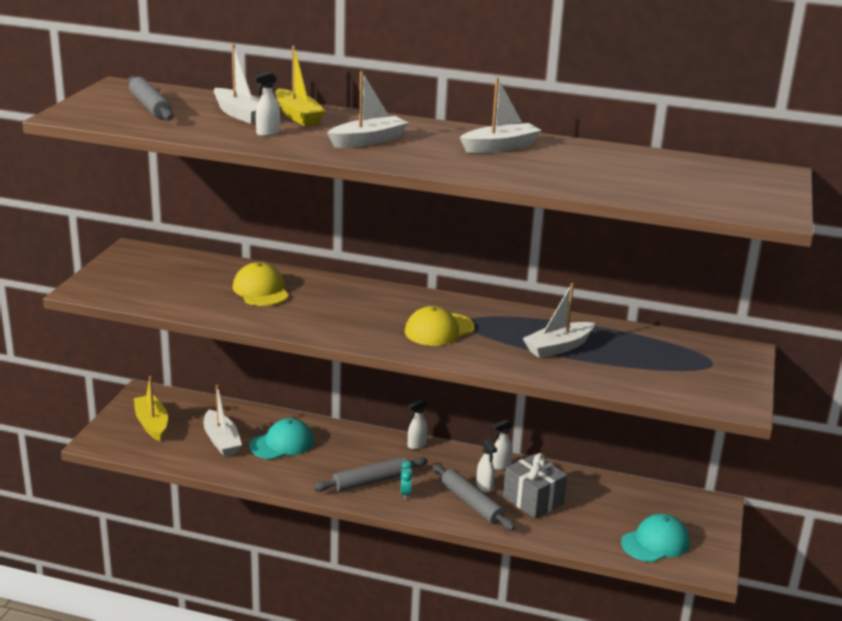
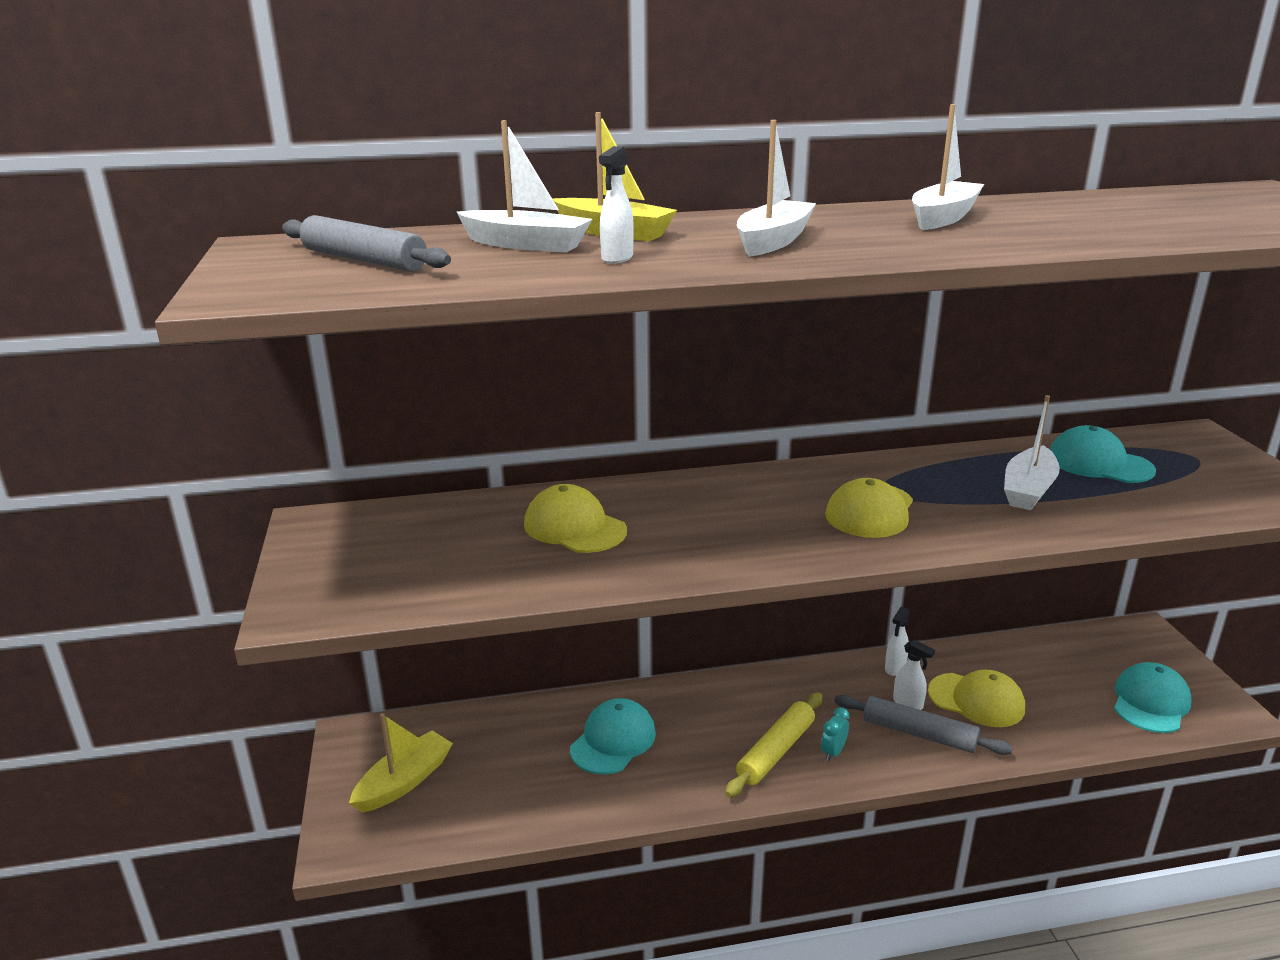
camera: 25 degrees left, 0 degrees up
(152, 424) = (404, 782): yellow boat -> yellow boat turned 90 degrees clockwise
(221, 441) = (528, 769): white boat -> none
(371, 481) = (776, 752): grey rolling pin -> yellow rolling pin
(405, 493) = (833, 752): turquoise clock -> turquoise clock turned 120 degrees counterclockwise
(416, 445) = (776, 677): white spray bottle -> none
(533, 500) = (976, 700): grey gift -> yellow cap
(635, 347) = (1099, 463): none -> turquoise cap

